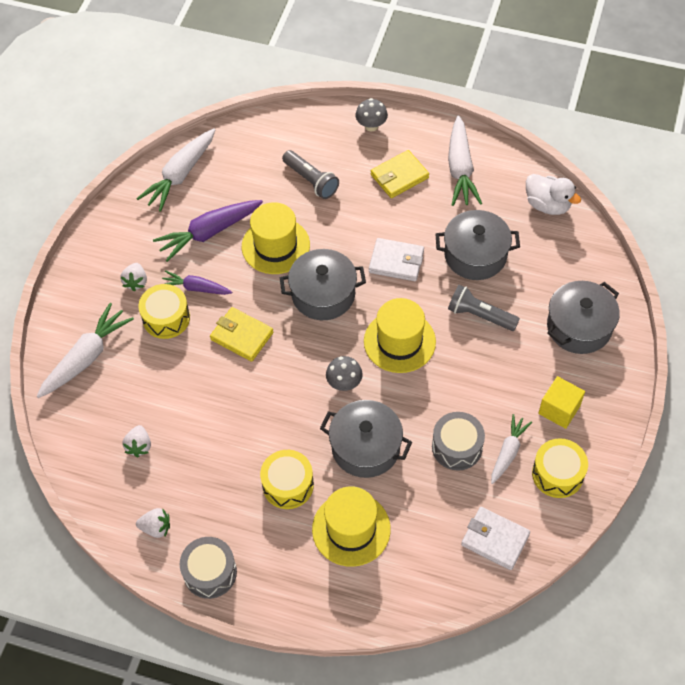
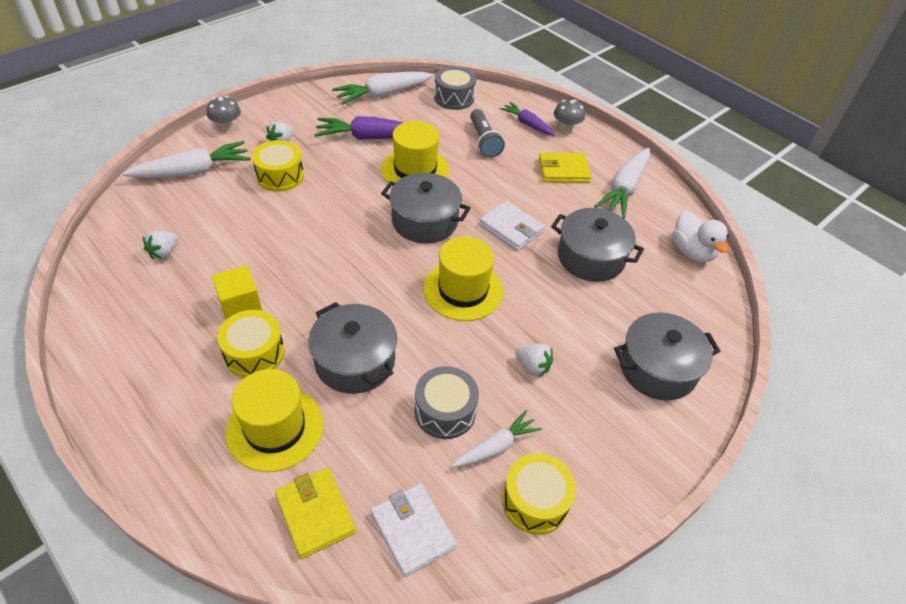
camera: 25 degrees right, 10 degrees down
(156, 528) = (109, 323): white strawberry -> white strawberry (533, 366)
(196, 288) = (323, 167): purple carrot -> purple carrot (527, 124)
(210, 572) = (112, 389): grey drum -> grey drum (454, 98)
(242, 336) = (327, 217): yellow wallet -> yellow wallet (315, 514)
(344, 383) = (382, 297): grey mushroom -> grey mushroom (227, 127)
(480, 315) = (559, 307): grey flashlight -> none
(559, 409) = (582, 435): yellow cube -> yellow cube (240, 305)

